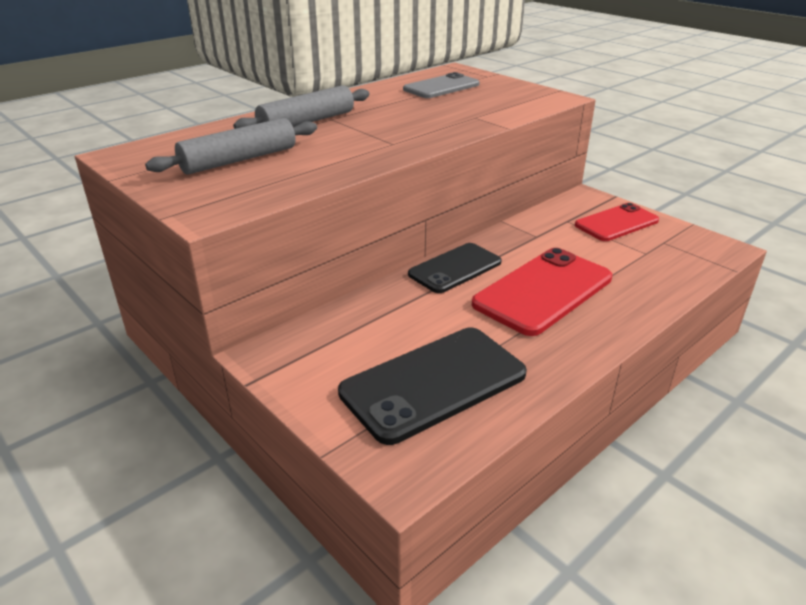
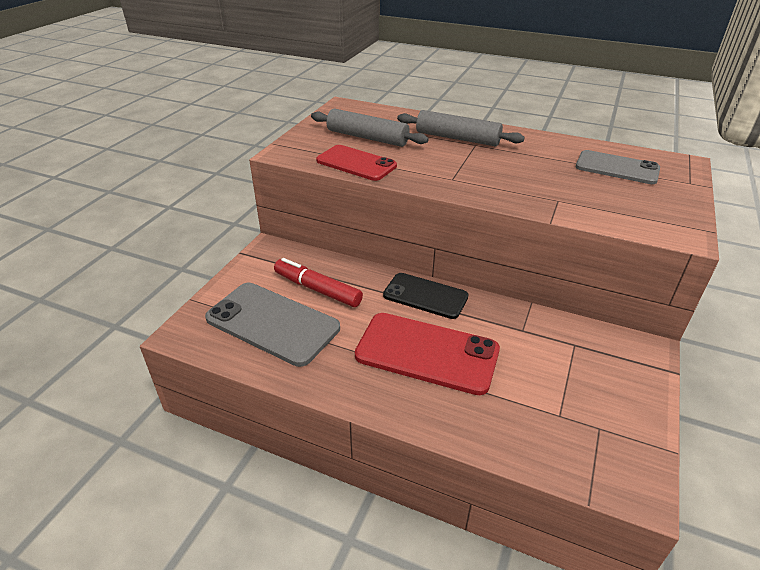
camera: 65 degrees right, 5 degrees up
(390, 334) = (317, 289): none -> red marker
(433, 383) = (272, 323): black phone -> grey phone
(616, 223) = (607, 382): red phone -> red phone (356, 163)

